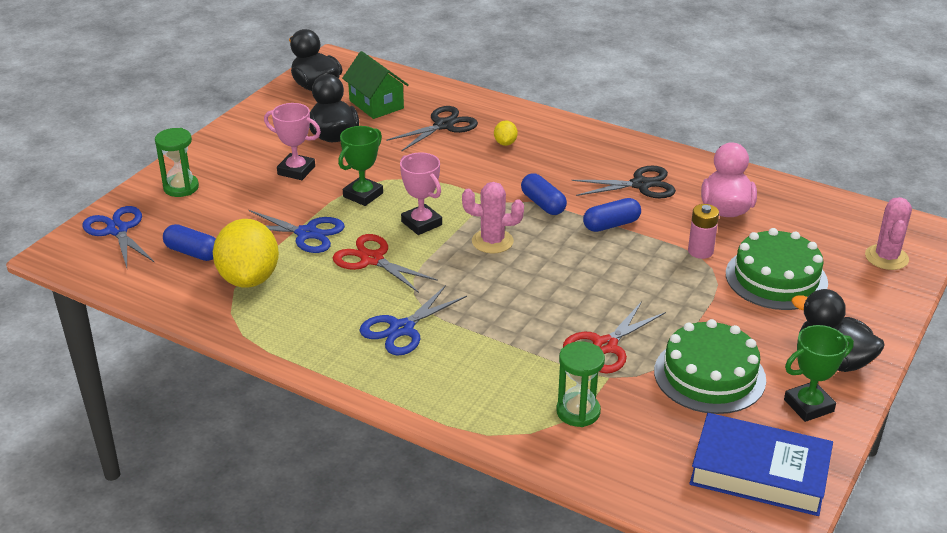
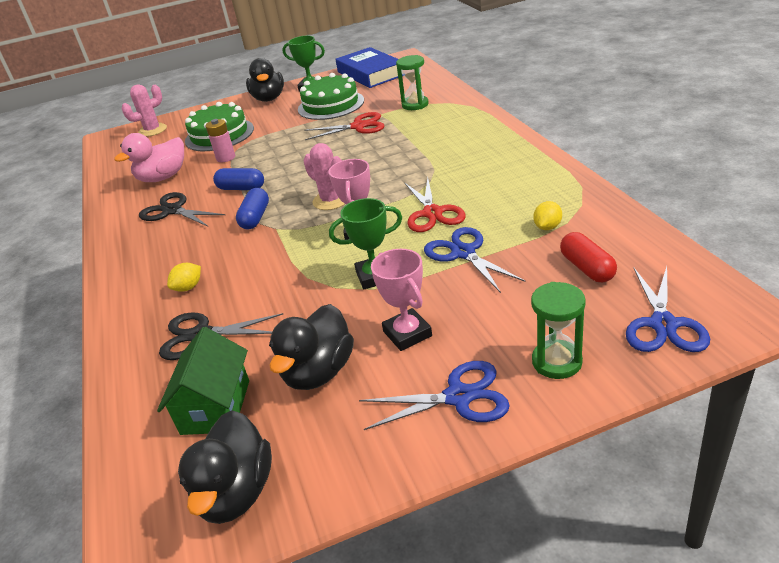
camera: 135 degrees left, 0 degrees up
(192, 253) = (587, 268): blue capsule -> red capsule
(249, 278) = (547, 227): yellow lemon -> yellow lemon, size x0.43
(401, 329) = (463, 162): blue scissors -> blue scissors (459, 397)

